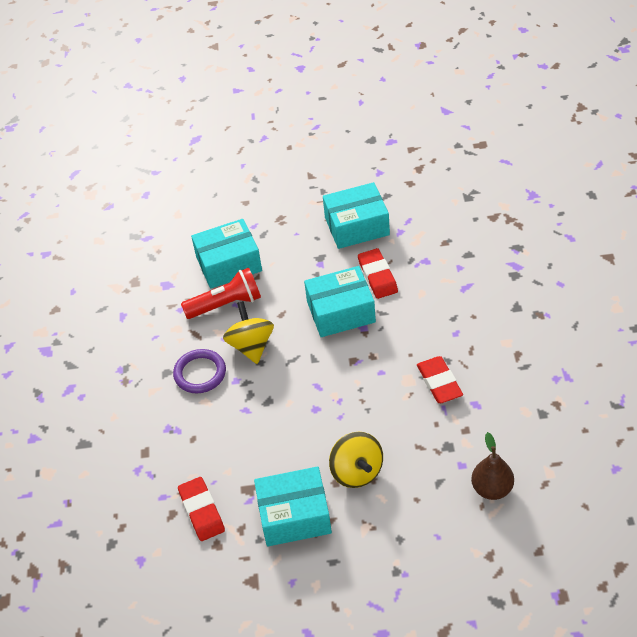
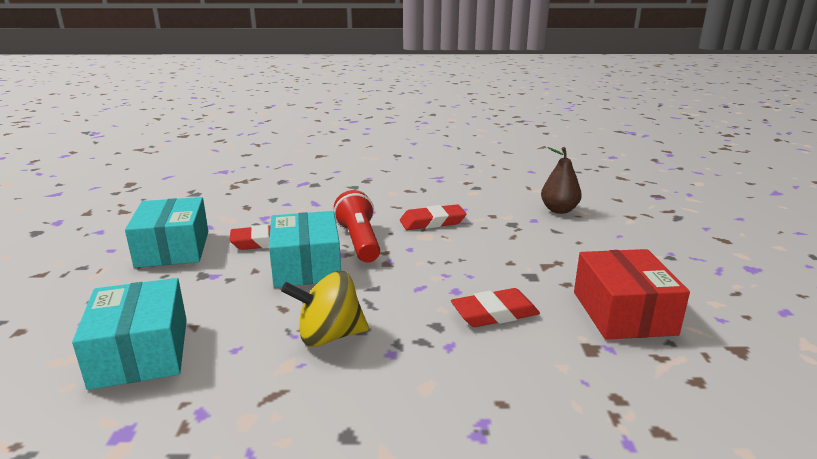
camera: 90 degrees left, 25 degrees down
(200, 373) = (365, 391): purple ring -> none
(201, 511) = (643, 395): red eraser -> red eraser (495, 313)
(226, 304) = (228, 358): red flashlight -> red flashlight (359, 241)
(294, 515) = (623, 313): turquoise box -> red box
(357, 472) = (549, 269): yellow spinning top -> none

